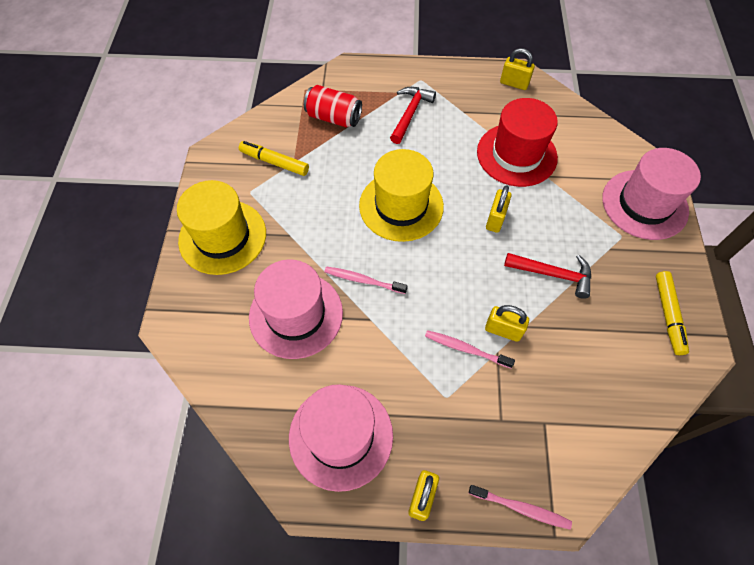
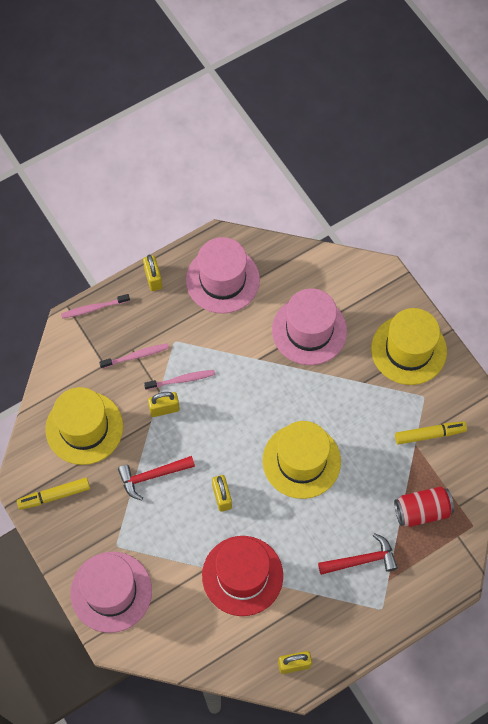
camera: 145 degrees right, 5 degrees up
(363, 280) = (283, 383): pink toothbrush -> pink toothbrush (136, 356)
(410, 114) = (361, 560): red hammer -> red hammer turned 90 degrees counterclockwise
(603, 364) = (84, 428): none -> yellow hat
(668, 315) = (54, 495): yellow marker -> yellow marker turned 75 degrees counterclockwise

